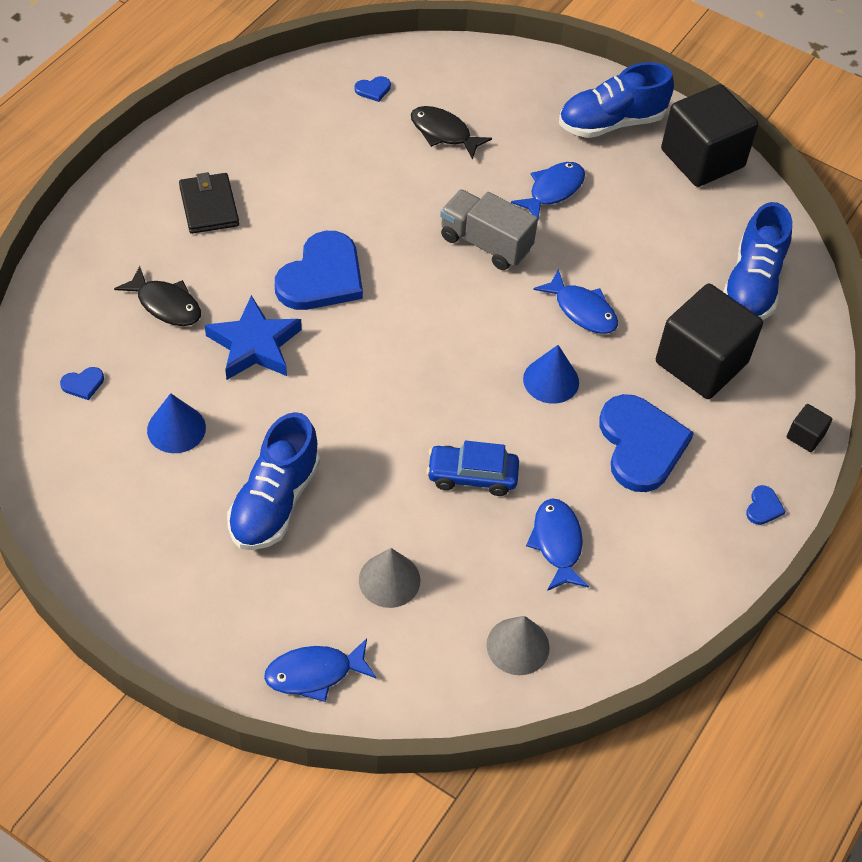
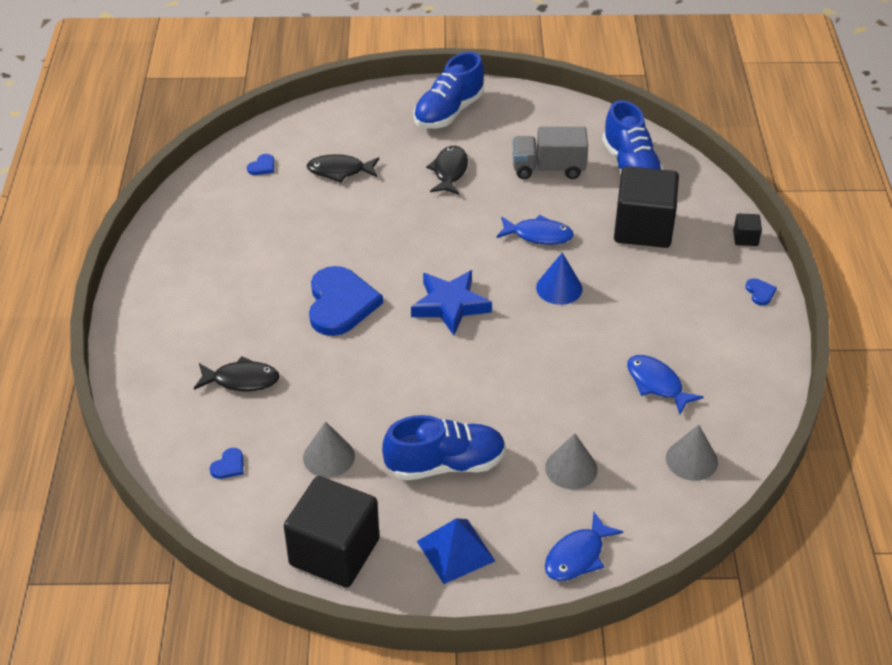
camera: 30 degrees left, 10 degrees down
(176, 428) = (328, 457): blue cone -> grey cone
(207, 594) = (455, 551): none -> blue pyramid
(209, 206) = (212, 299): black wallet -> none
(254, 345) = (333, 372): blue star -> blue star (450, 305)
(274, 501) = (445, 464): blue shoe -> blue shoe turned 90 degrees counterclockwise
(472, 476) = (564, 374): blue car -> none
(485, 243) = (435, 226): grey truck -> grey truck (548, 169)
(553, 190) = (449, 171): blue fish -> black fish
(641, 445) = (652, 296): blue heart -> none
(702, 158) = (528, 106): black cube -> black cube (334, 552)

